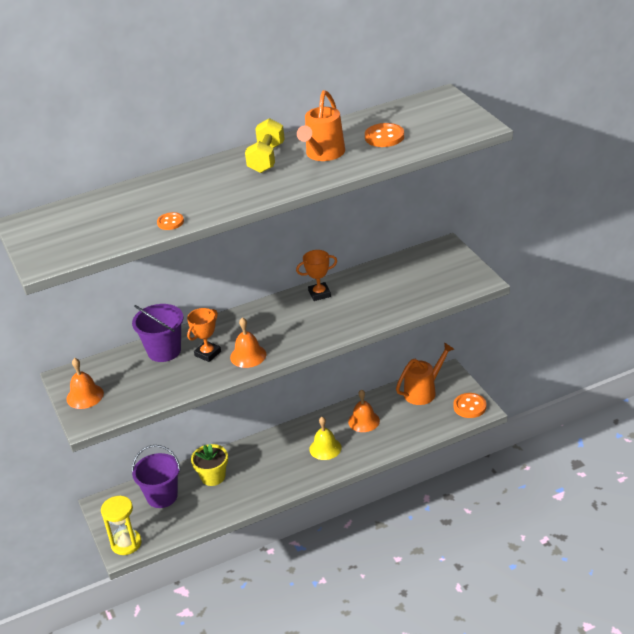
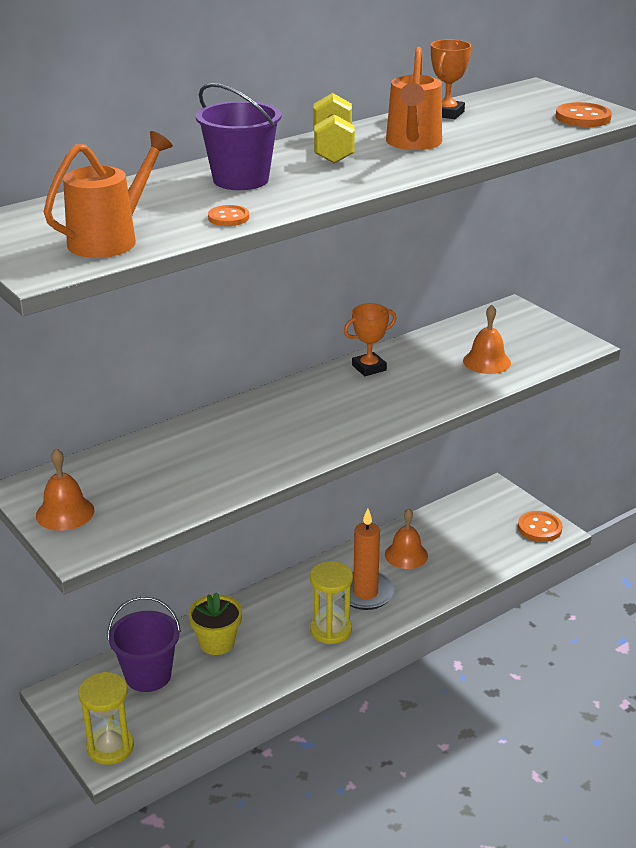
camera: 15 degrees left, 5 degrees down
(164, 351) = (170, 447): purple bucket -> purple bucket (240, 180)
(207, 354) = (237, 447): orange trophy -> orange trophy (447, 113)
(248, 355) = (298, 446): orange bell -> orange bell (486, 361)
(292, 474) = (331, 630): none -> yellow hourglass
(325, 448) = (365, 593): yellow bell -> orange candle
(384, 137) = (487, 125): orange button -> orange button (583, 118)
(424, 391) = (472, 513): orange watering can -> orange watering can (111, 239)

